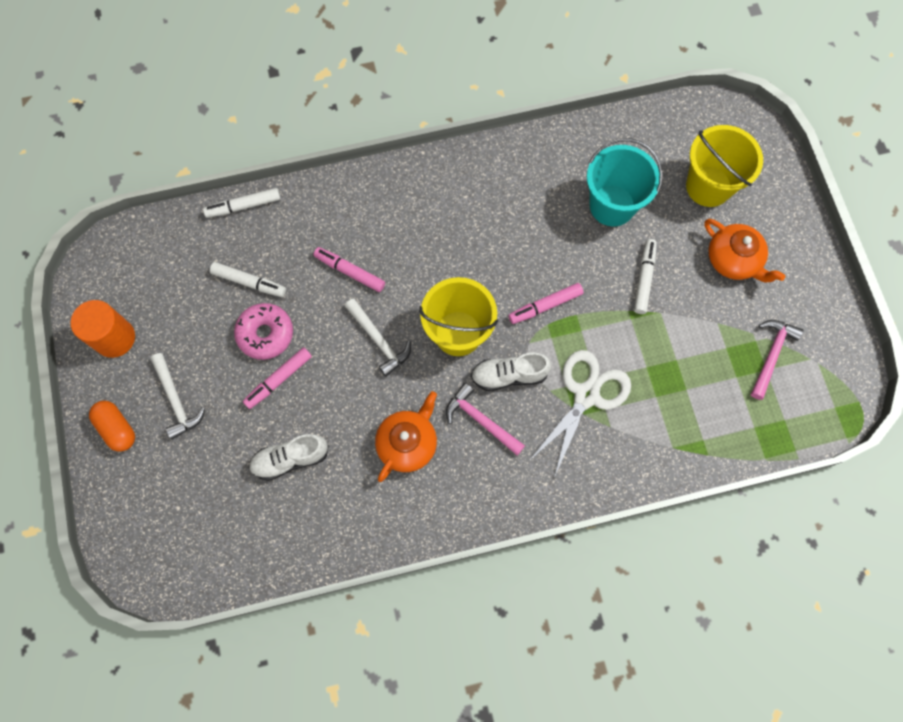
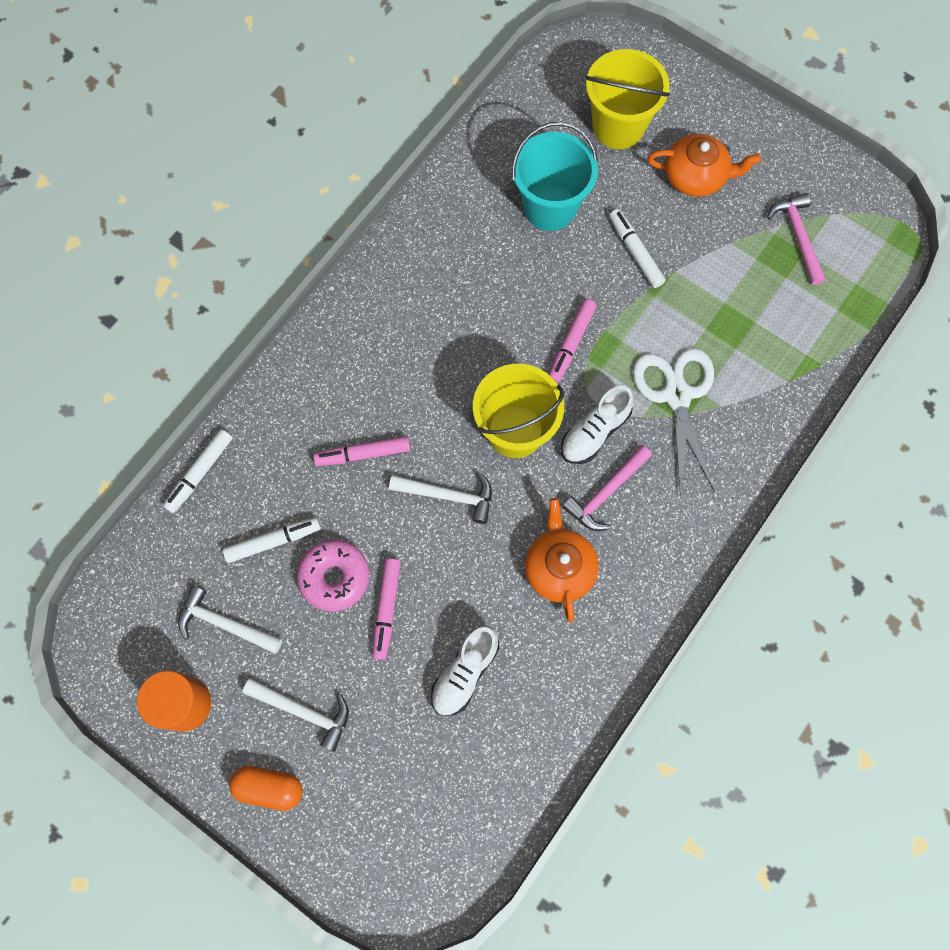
camera: 40 degrees left, 0 degrees up
(178, 309) = (224, 624): none -> white hammer
(481, 420) = (605, 493): pink hammer -> pink hammer turned 45 degrees counterclockwise

